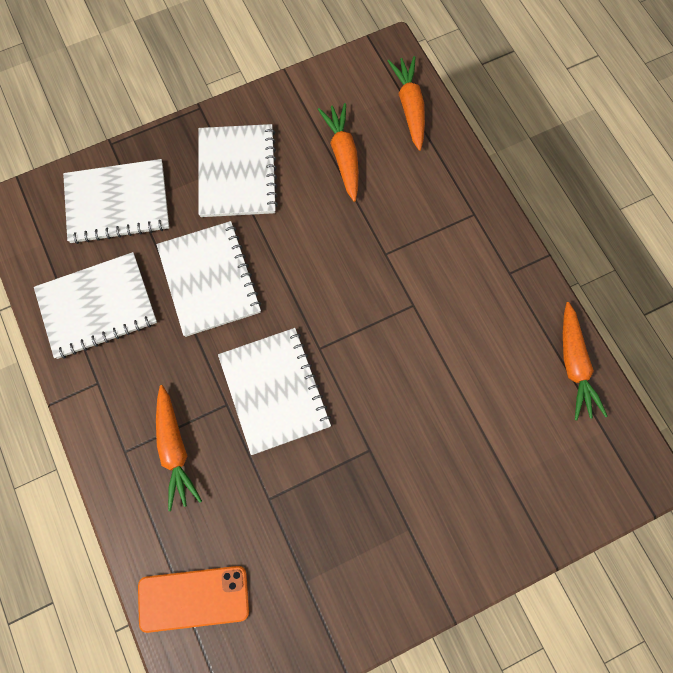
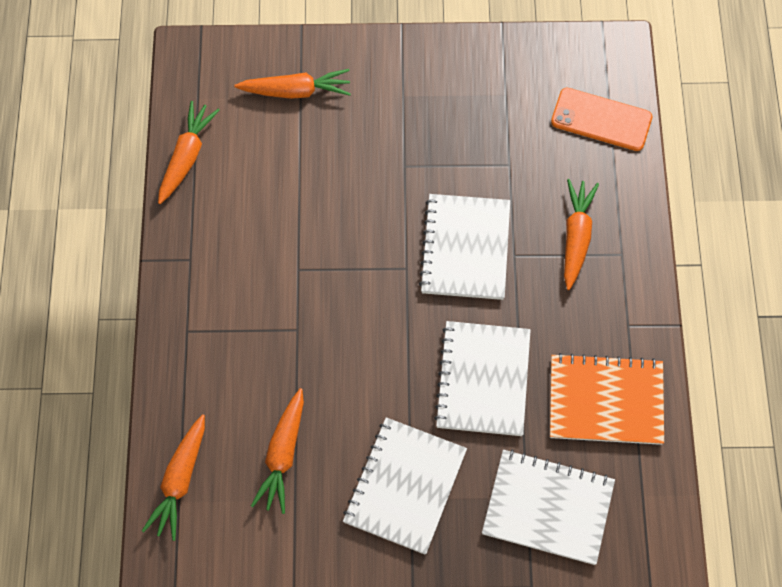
camera: 155 degrees left, 5 degrees down
(97, 307) = (605, 400): white notebook -> orange notebook
(516, 483) = (296, 91): none -> orange carrot

